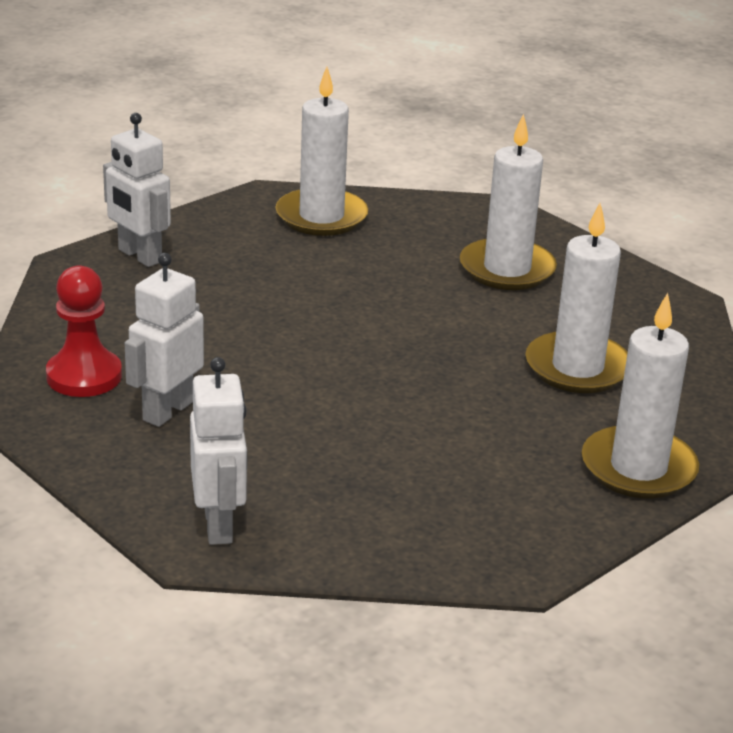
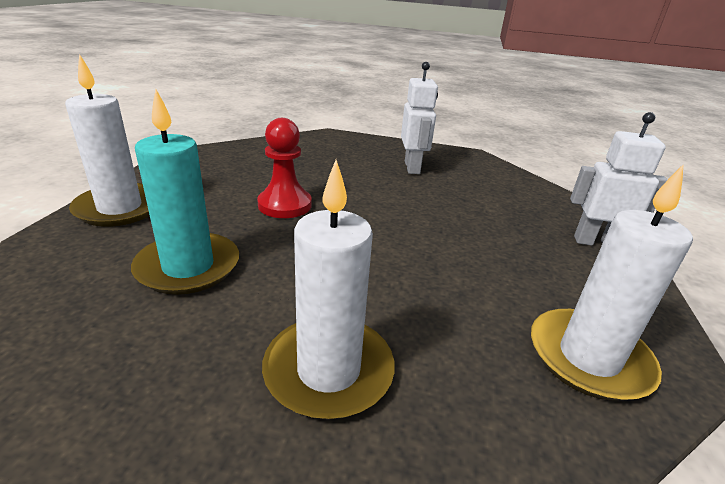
camera: 145 degrees right, 0 degrees up
(84, 376) = (471, 170): red pawn -> red pawn (285, 205)
(219, 525) = (329, 141): white robot -> none
(577, 368) = (188, 267): white candle -> turquoise candle

